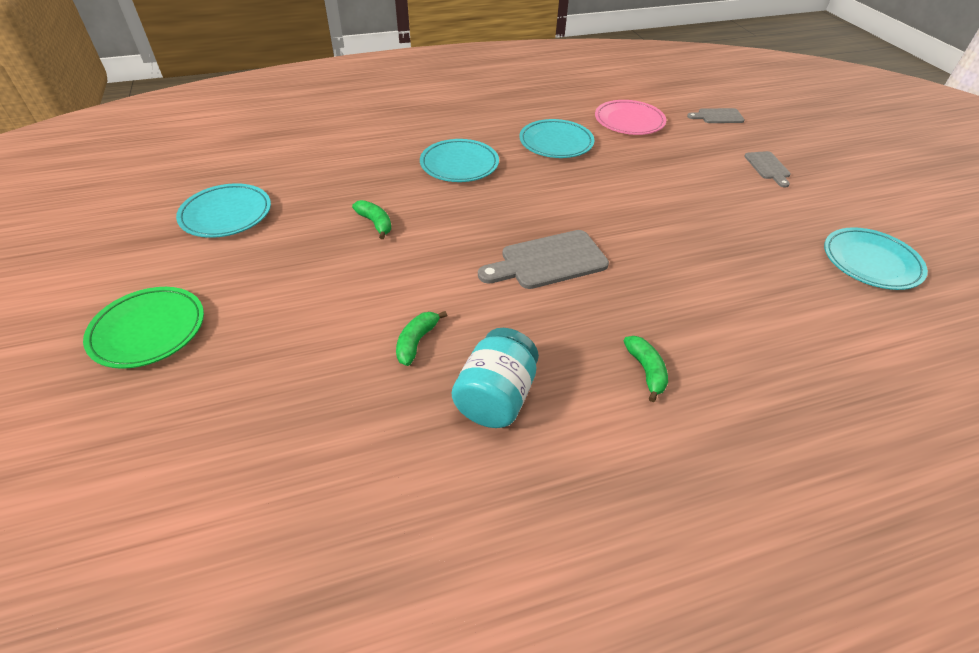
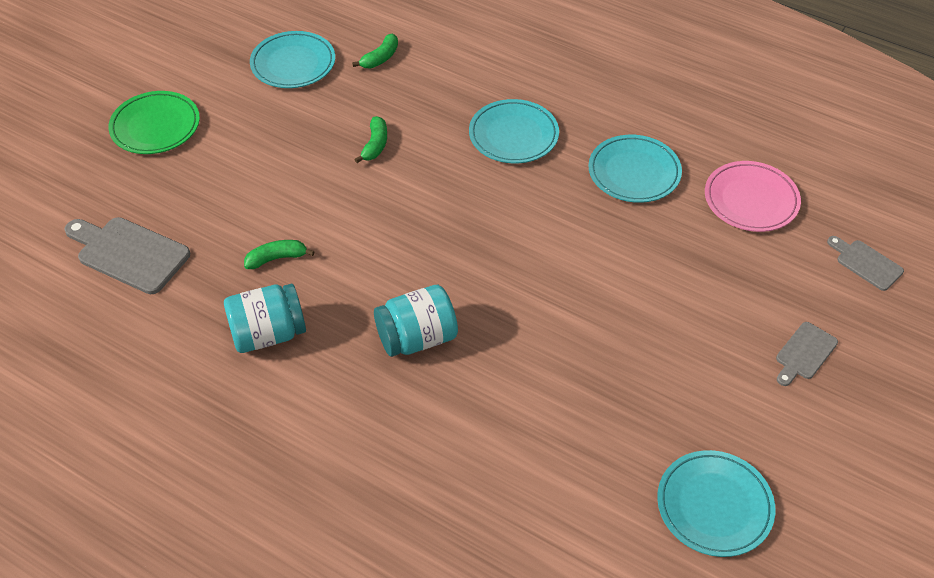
camera: 50 degrees right, 5 degrees up
(548, 261) = (446, 274): grey cutting board -> grey cutting board (129, 254)
(596, 310) = (417, 338): none -> turquoise jar
(646, 371) = (379, 404): green banana -> green banana (380, 58)

